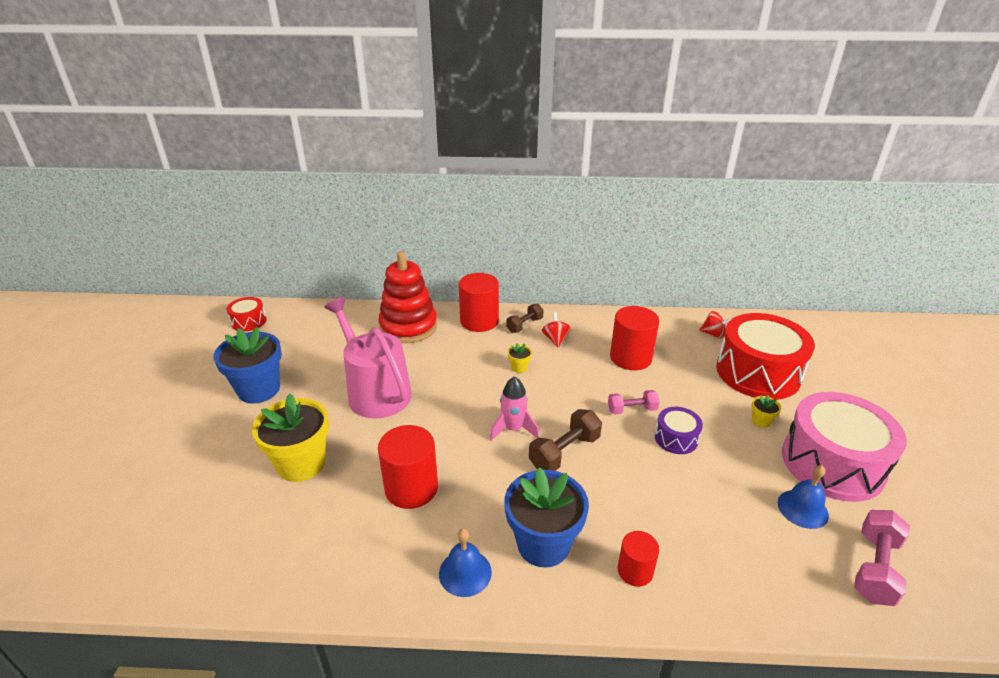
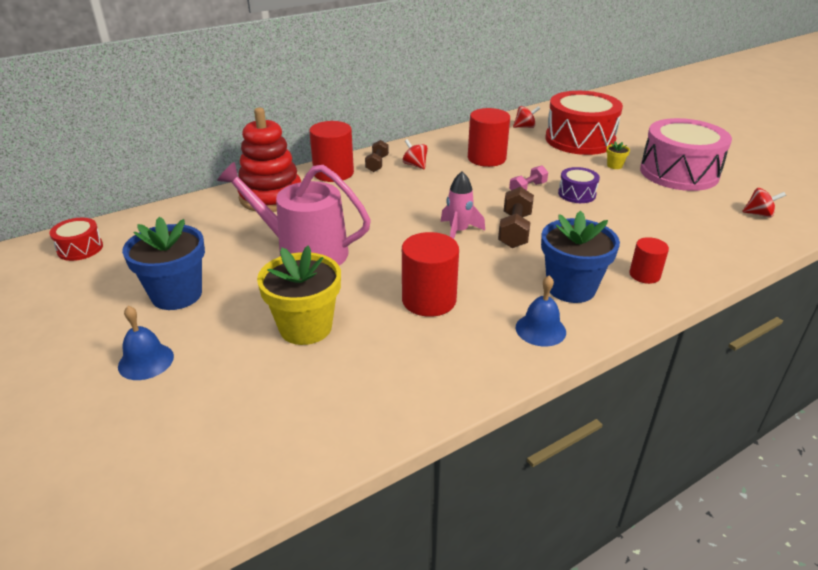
camera: 35 degrees left, 0 degrees up
(519, 367) = (410, 192): yellow flower pot -> none
(802, 508) = (692, 201): blue bell -> blue bell (146, 361)
(875, 568) = (759, 214): pink dumbbell -> red spinning top

